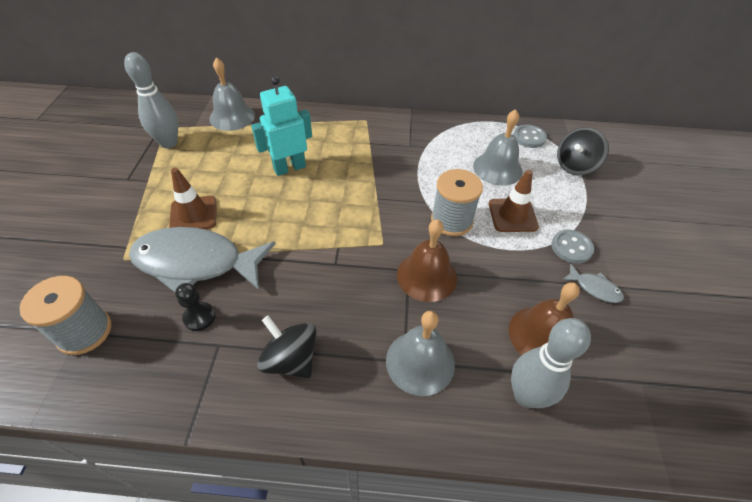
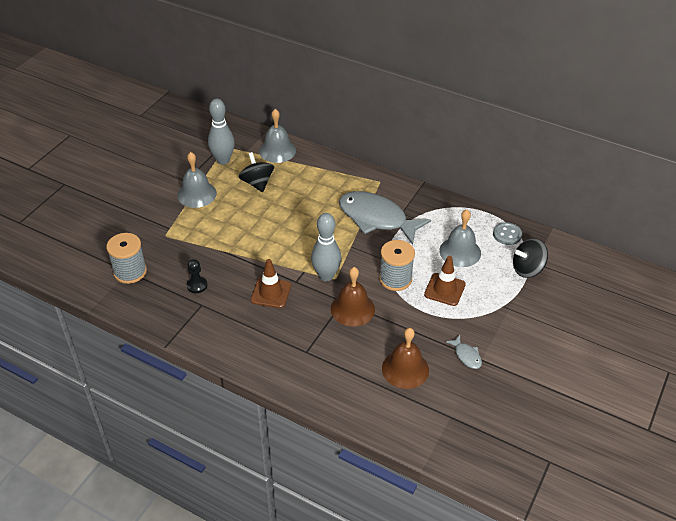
camera: 25 degrees right, 5 degrees down
(193, 214) = (219, 219): brown traffic cone -> brown traffic cone (271, 293)
(196, 262) = (208, 252): grey fish -> grey fish (376, 218)
(289, 168) = (300, 204): turquoise robot -> none
(291, 359) = (239, 327): black spinning top -> black spinning top (257, 183)
(420, 362) = (316, 355): grey bell -> grey bell (197, 194)
(526, 395) = (369, 396): grey bowling pin -> grey bowling pin (326, 276)
(571, 247) = (472, 325): grey button -> none

